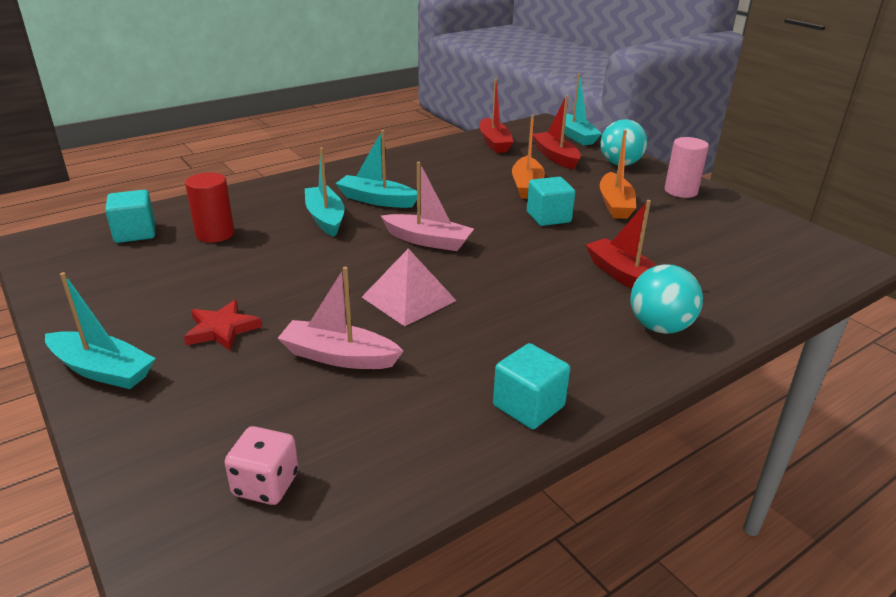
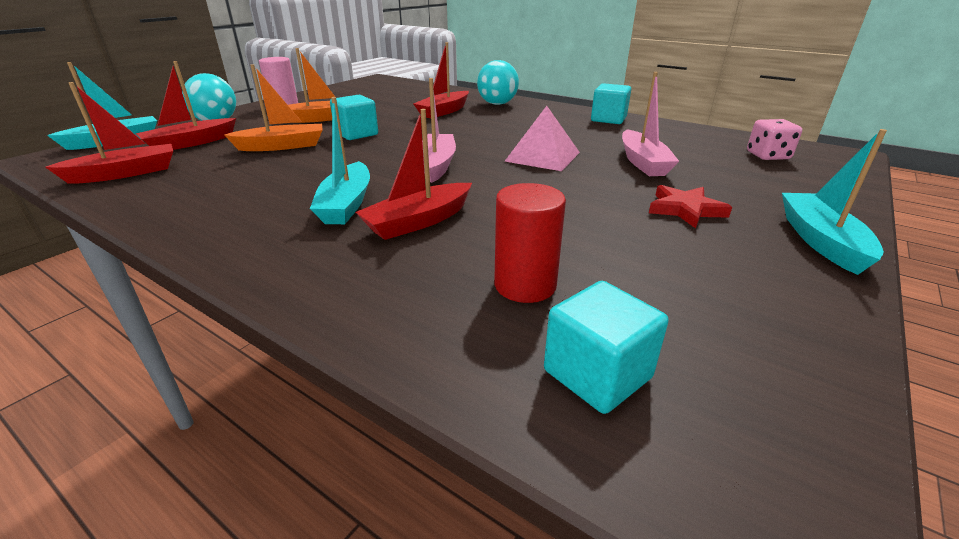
camera: 110 degrees left, 0 degrees up
(325, 218) = (418, 221): turquoise boat -> red boat

